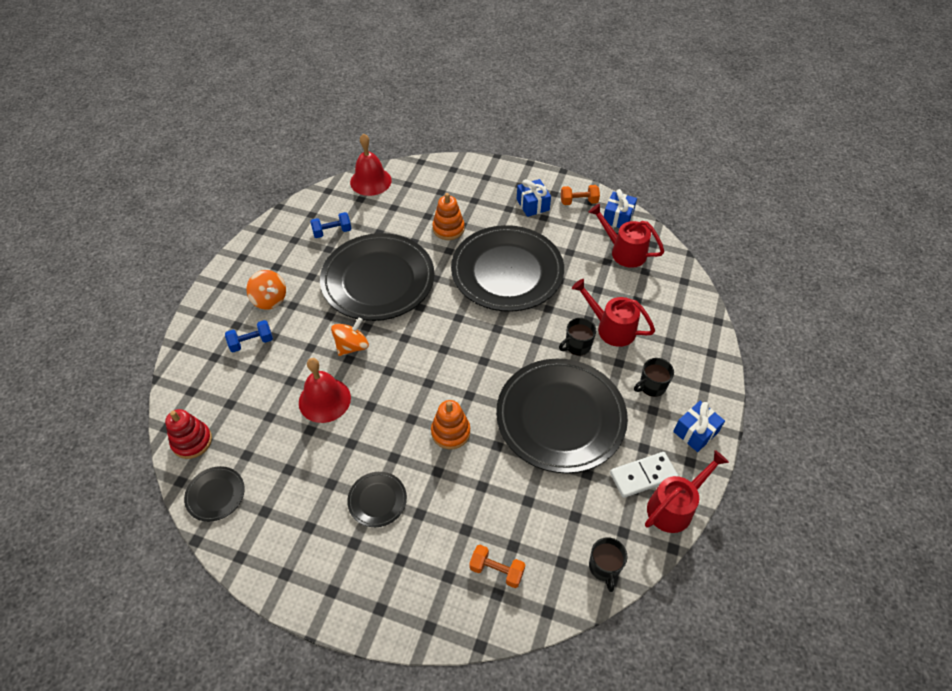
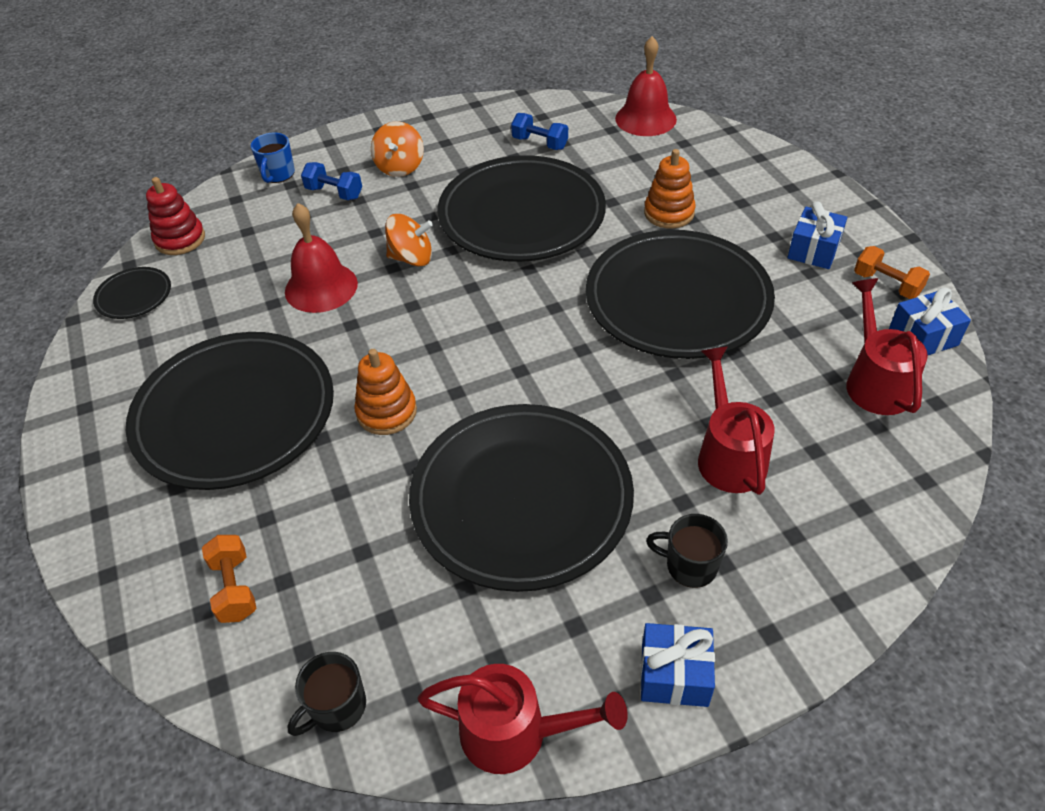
camera: 50 degrees right, 5 degrees down
(196, 357) = (277, 174): none -> blue mug
(377, 500) = (235, 414): black plate -> black plate, size x2.36
(577, 346) = (654, 440): black mug -> none
(643, 476) = (527, 656): white domino -> none

